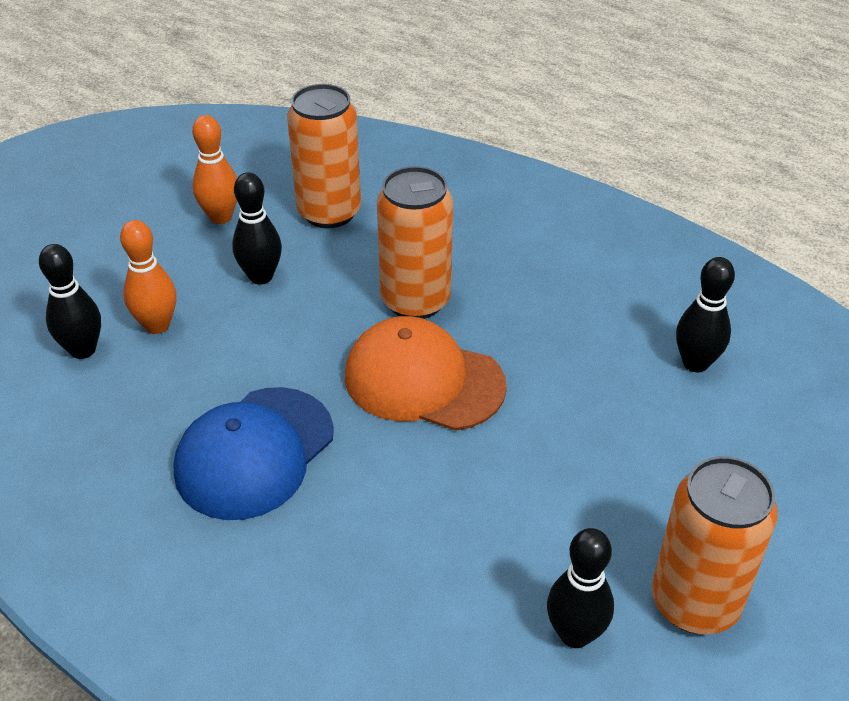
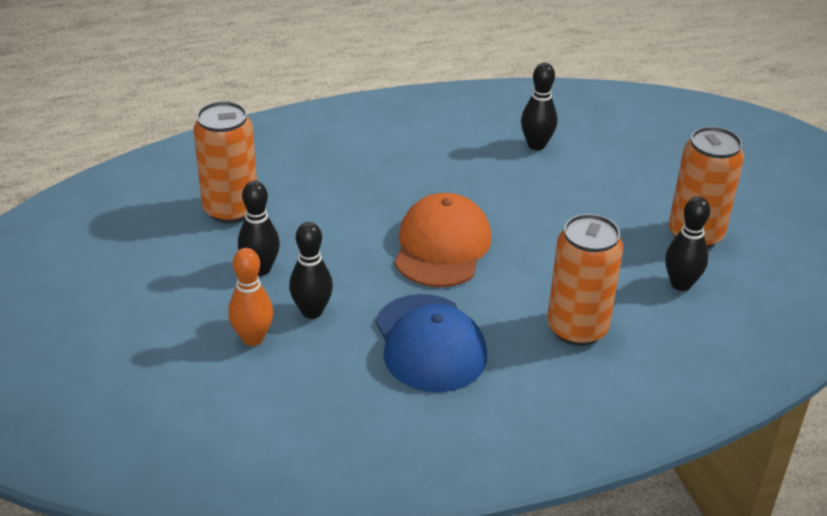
camera: 55 degrees left, 5 degrees down
(83, 350) = (235, 385): black bowling pin -> black bowling pin (312, 311)
(220, 217) = (168, 260): orange bowling pin -> none
(415, 301) = (366, 215): orange can -> orange can (577, 329)
(423, 380) = (442, 246): orange cap -> orange cap turned 135 degrees clockwise

